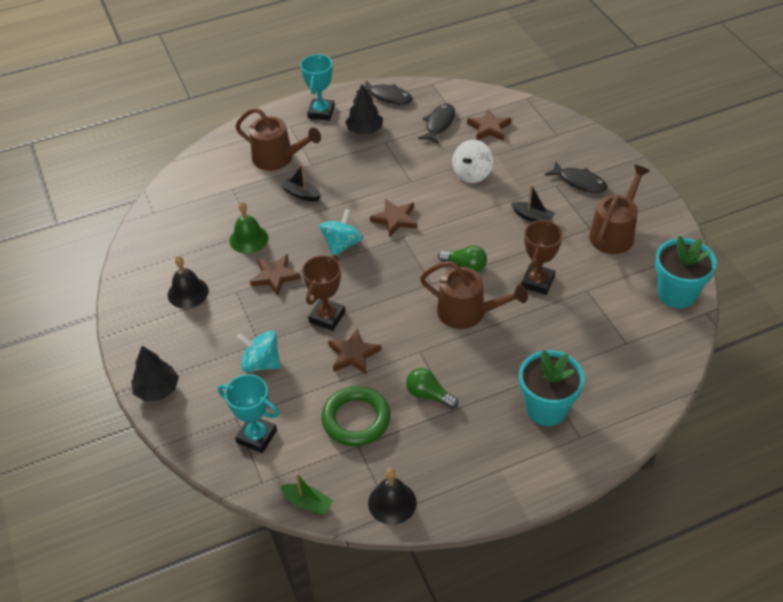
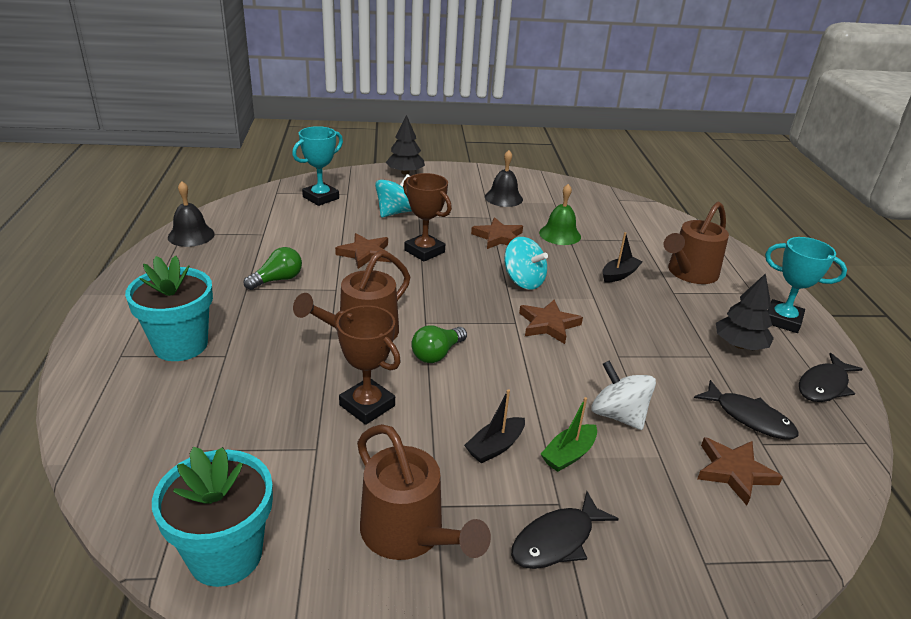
camera: 105 degrees right, 15 degrees down
(307, 503) = (236, 204): green boat -> green boat (568, 454)
(356, 419) = (291, 239): green ring -> none

